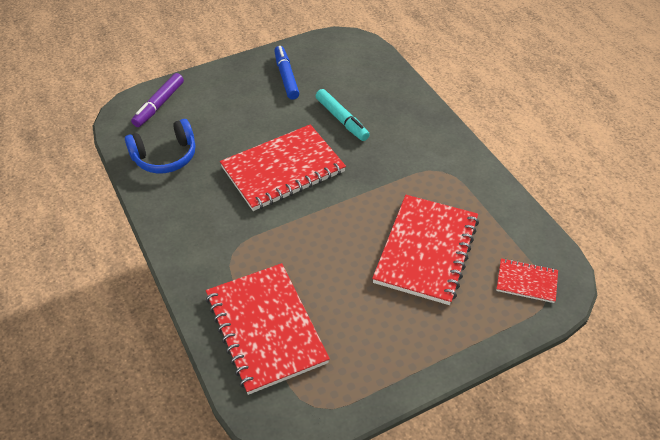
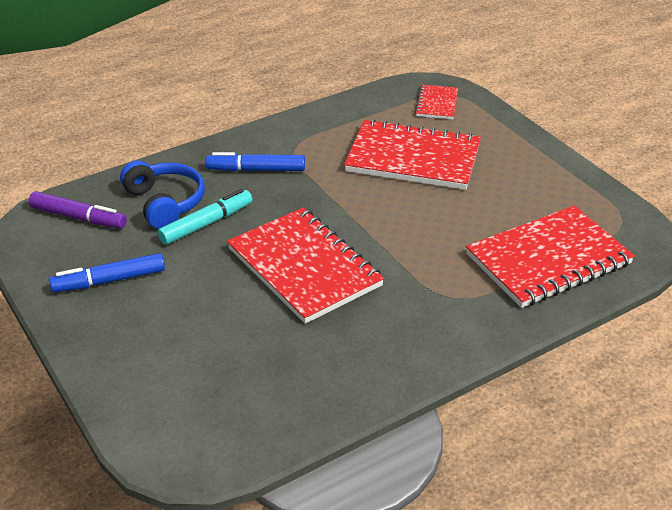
camera: 95 degrees left, 10 degrees down
(159, 105) = (166, 417): purple marker -> purple marker (78, 217)
(165, 156) = (288, 388): blue headphones -> blue headphones (165, 203)
(410, 147) = (256, 170): none -> blue marker

